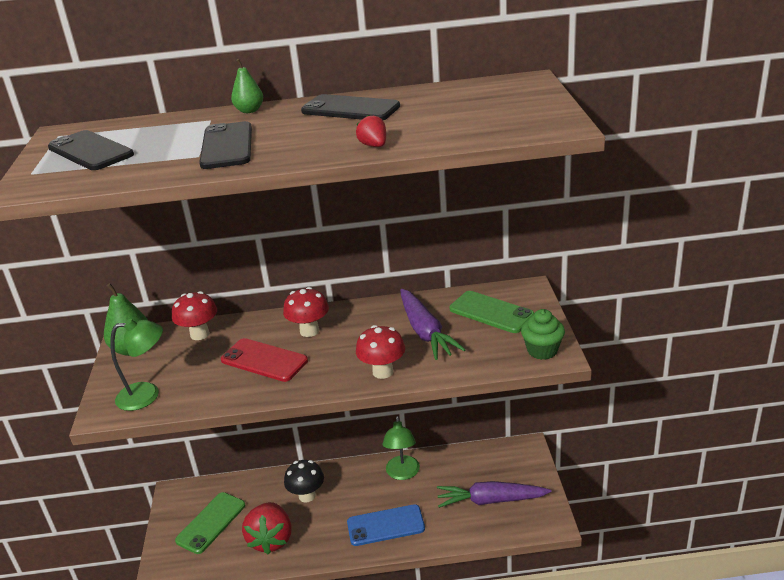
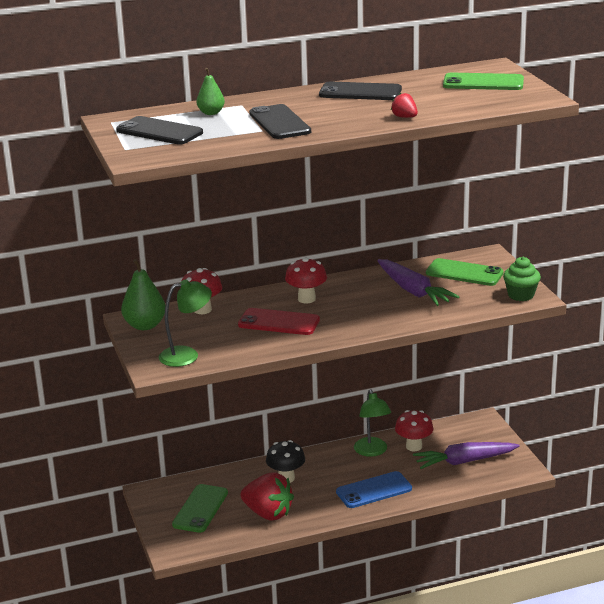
camera: 15 degrees left, 5 degrees down
(249, 111) = (270, 97): green pear -> green pear (211, 113)
(271, 539) = (268, 513): red strawberry -> red strawberry turned 45 degrees counterclockwise
(383, 372) = (392, 320): red mushroom -> red mushroom (414, 446)
(501, 102) = (483, 83): none -> green phone

